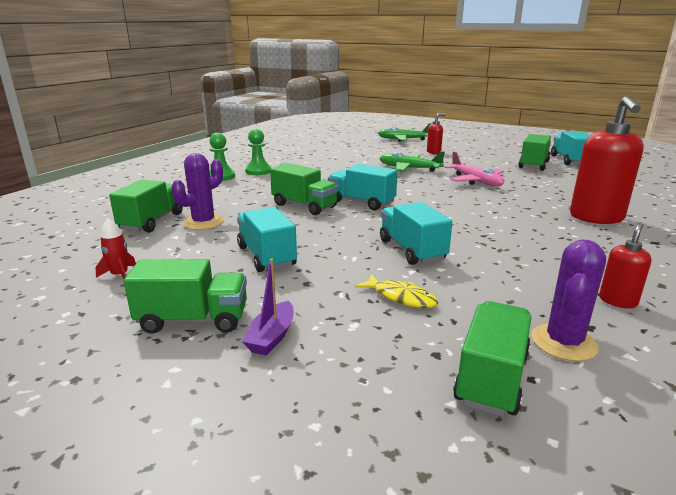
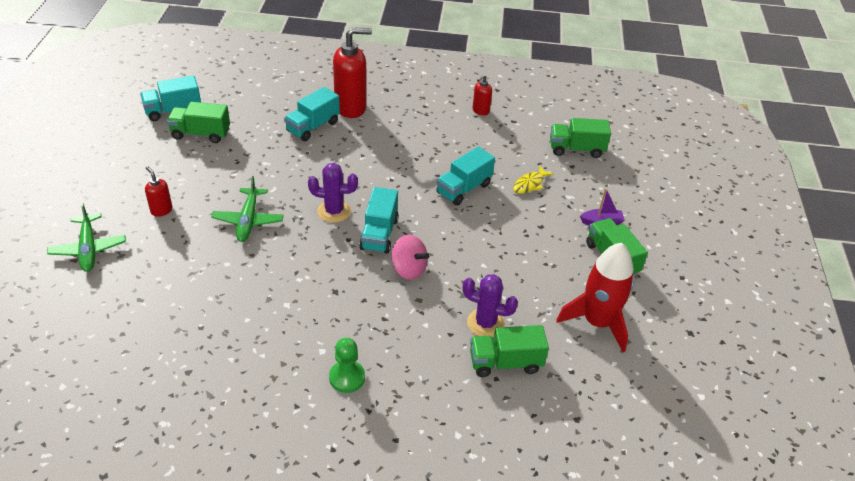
camera: 115 degrees left, 20 degrees up
(120, 275) = (597, 322): red rocket -> red rocket, size x2.42
(258, 171) = (309, 350): green pawn -> none
(266, 256) = (520, 257): turquoise truck -> turquoise truck (313, 127)
(304, 206) = (408, 269): green truck -> pink spinning top
(401, 297) = (530, 184): yellow fish -> yellow fish turned 150 degrees counterclockwise
(475, 181) = (279, 169): pink plane -> none
(563, 342) = (533, 129): purple cactus -> purple cactus (334, 211)
(617, 301) = (480, 111): red soap dispenser -> red soap dispenser turned 60 degrees counterclockwise

